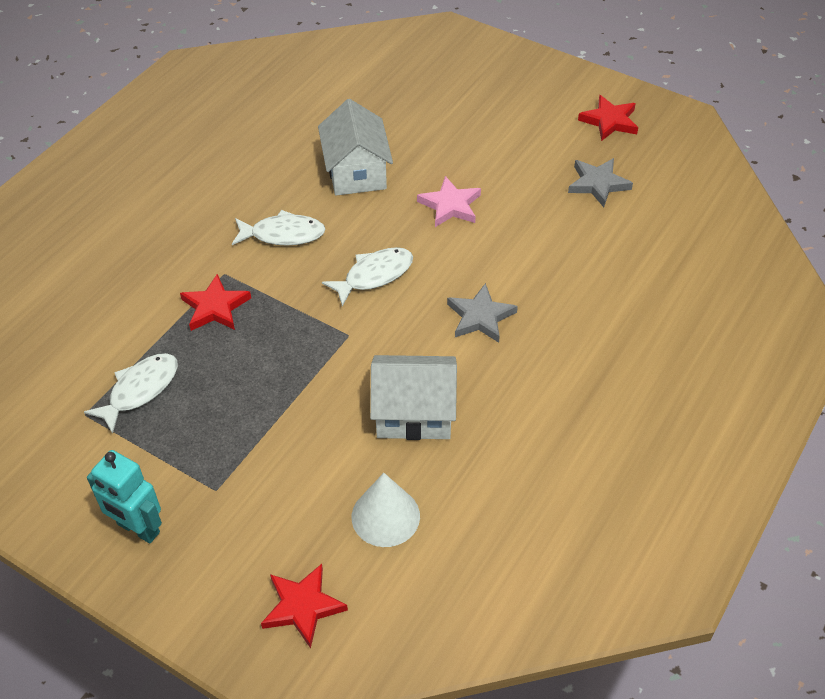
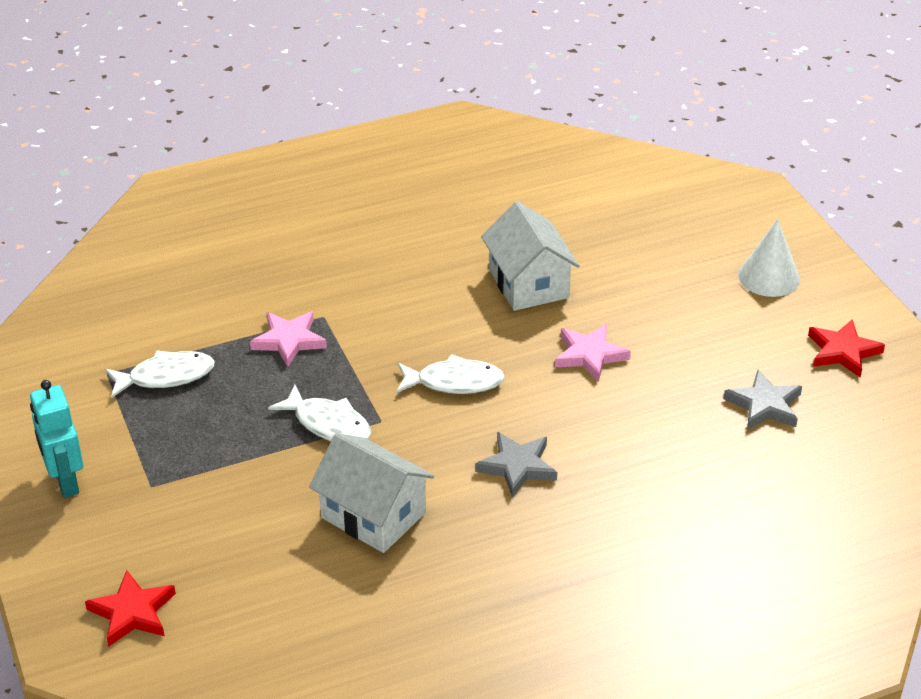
camera: 35 degrees right, 10 degrees down
(215, 307) = (289, 341): red star -> pink star
(283, 234) = (406, 307): white fish -> white fish (328, 424)
(356, 172) = (528, 284): white house -> white house turned 45 degrees counterclockwise
(385, 516) = (266, 583): white cone -> white cone (769, 277)

